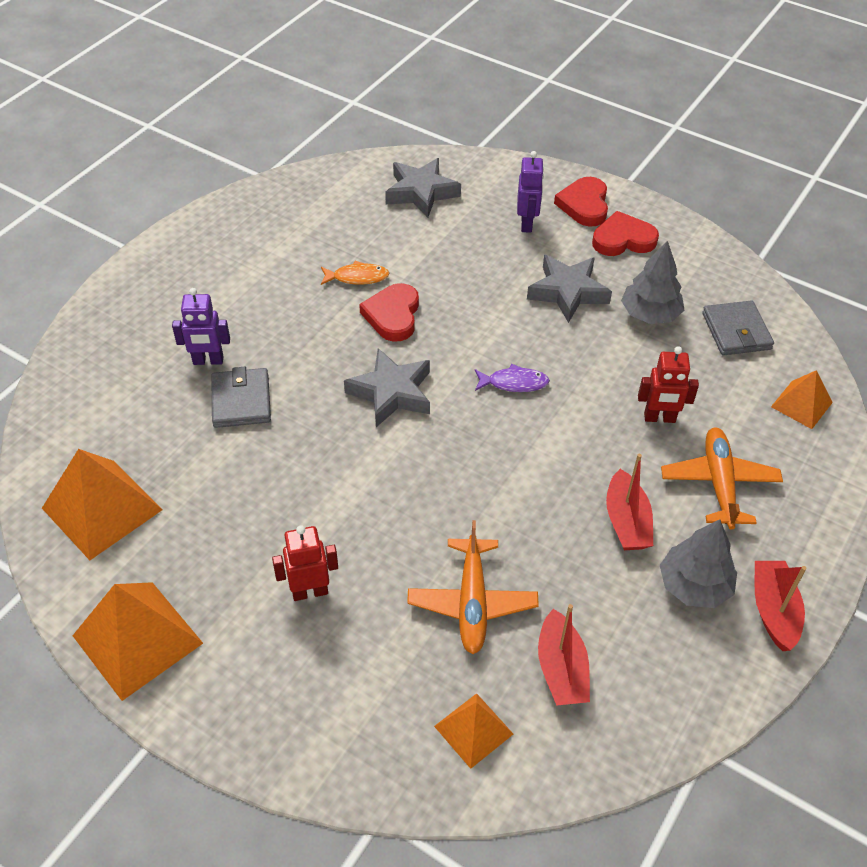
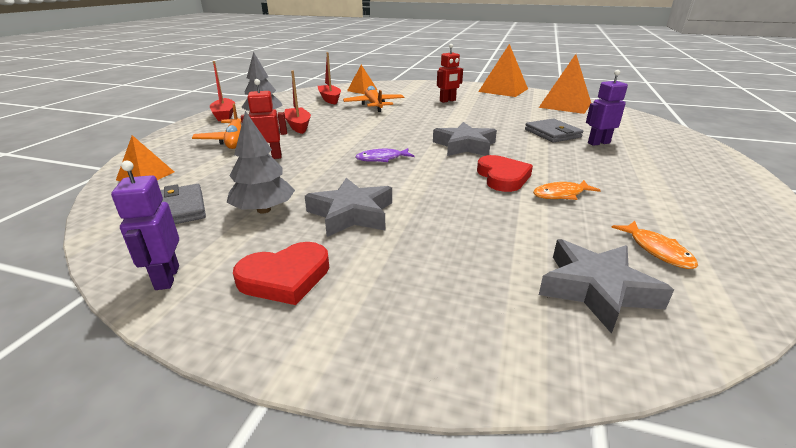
camera: 165 degrees right, 20 degrees down
(347, 208) = (657, 250): none -> orange fish
(527, 224) = (423, 273): purple robot -> purple robot (166, 278)
(584, 205) = (346, 319): red heart -> none

